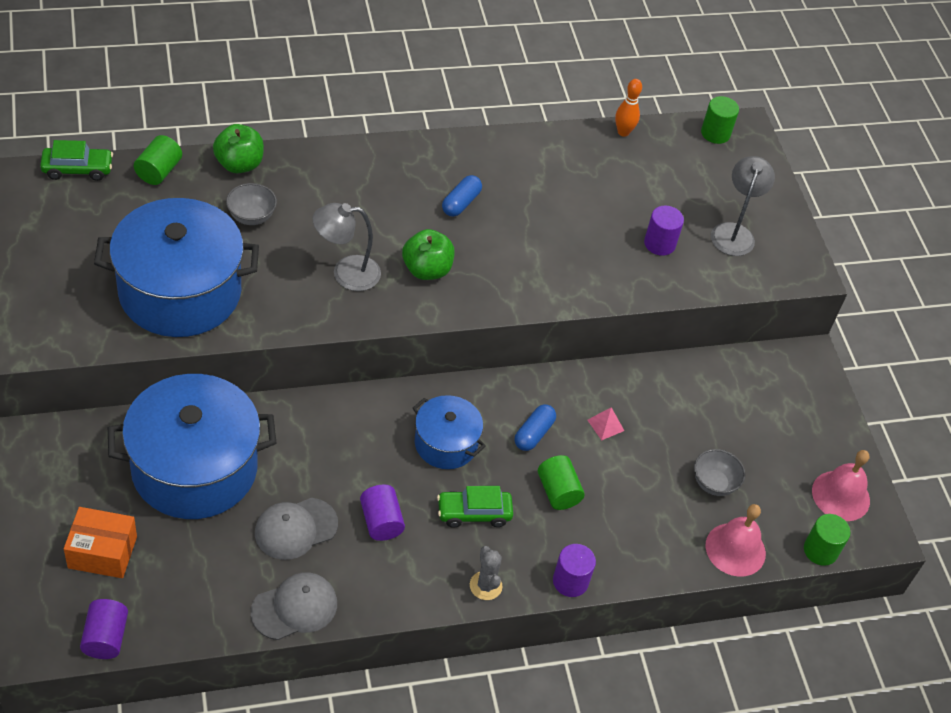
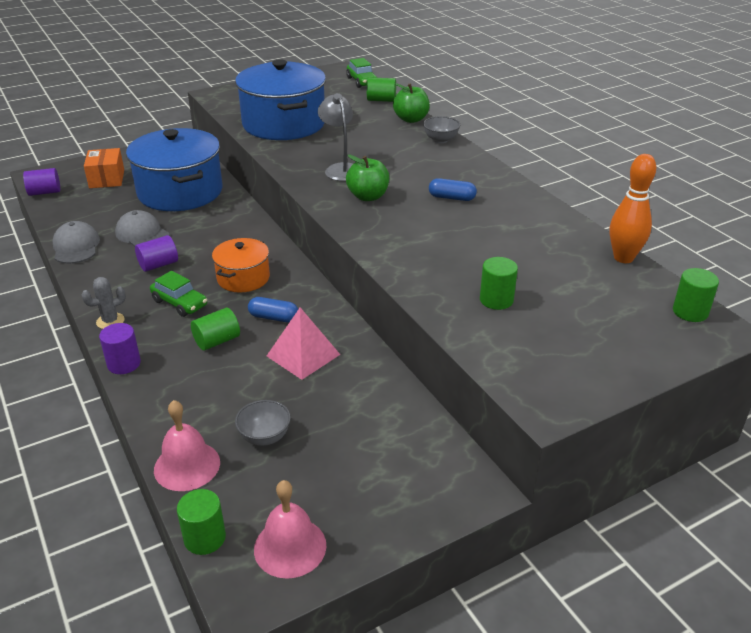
camera: 80 degrees right, 15 degrees down
(251, 217) = (366, 131): grey bowl -> grey bowl (440, 140)
(295, 608) = (76, 246): grey cap -> grey cap turned 150 degrees counterclockwise
(446, 443) = (243, 278): blue pot -> orange pot
(474, 513) = (180, 303): green car -> green car turned 150 degrees clockwise
(605, 425) = (303, 355): pink pyramid -> pink pyramid, size x1.99
(623, 132) = (623, 258): orange bowling pin -> orange bowling pin, size x1.57
(659, 243) = (496, 300): purple cylinder -> green cylinder
(734, 232) = (557, 344): grey lamp -> none

